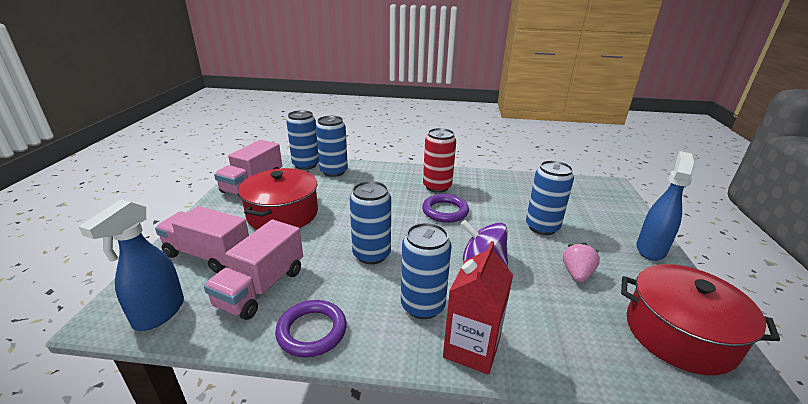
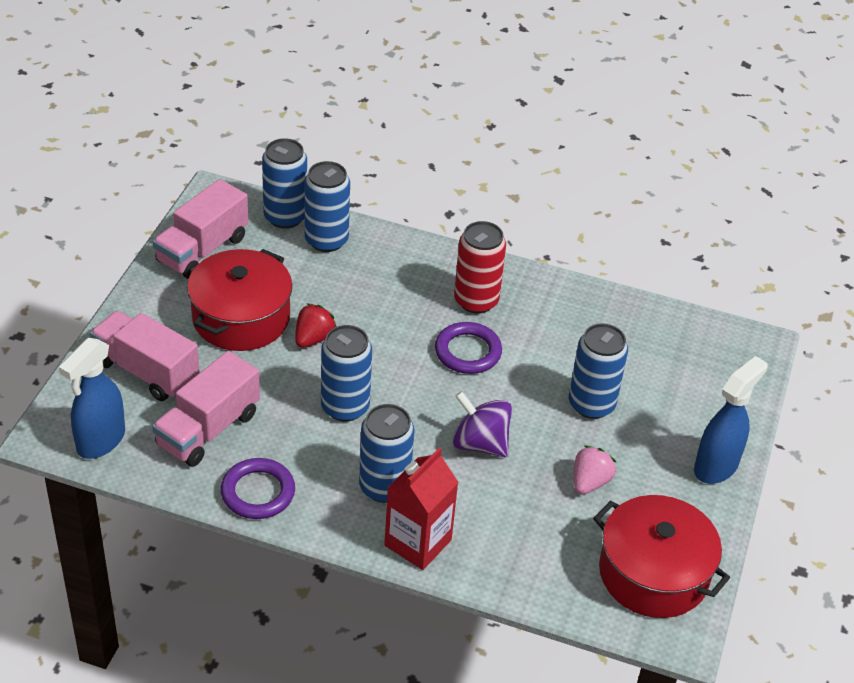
camera: 10 degrees right, 15 degrees up
(337, 218) = (313, 338): none -> red strawberry

